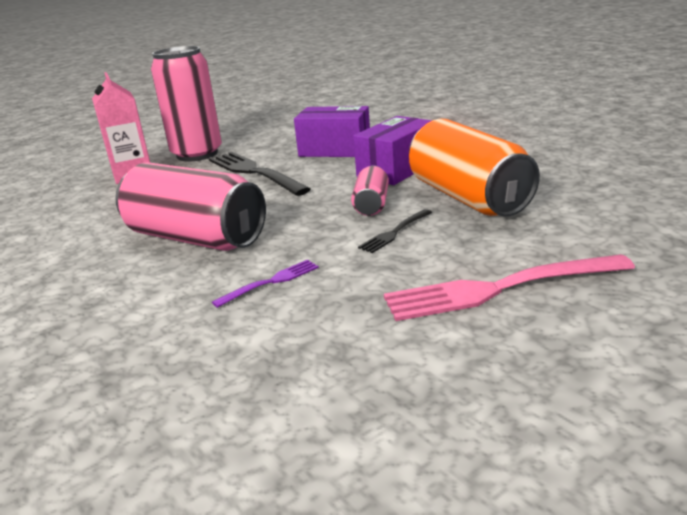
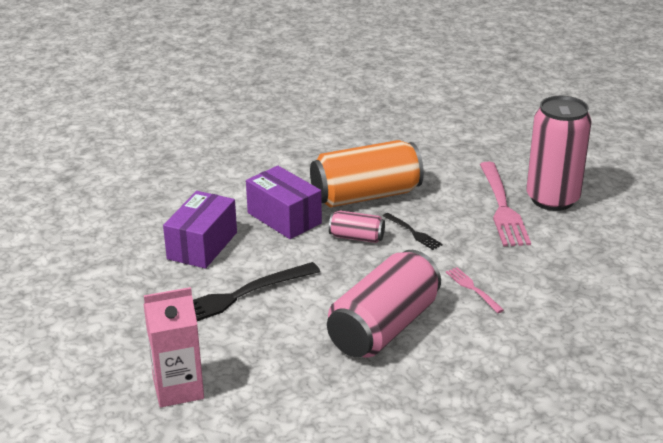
camera: 85 degrees left, 5 degrees up
(197, 154) = (137, 341): pink can -> pink can (552, 199)
(270, 282) = (472, 289): purple fork -> pink fork

